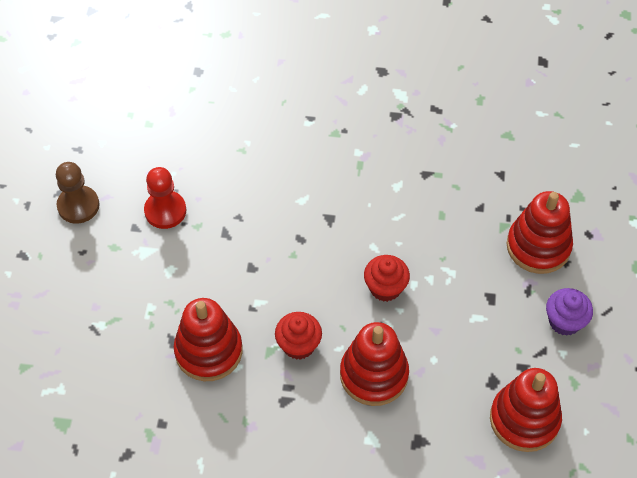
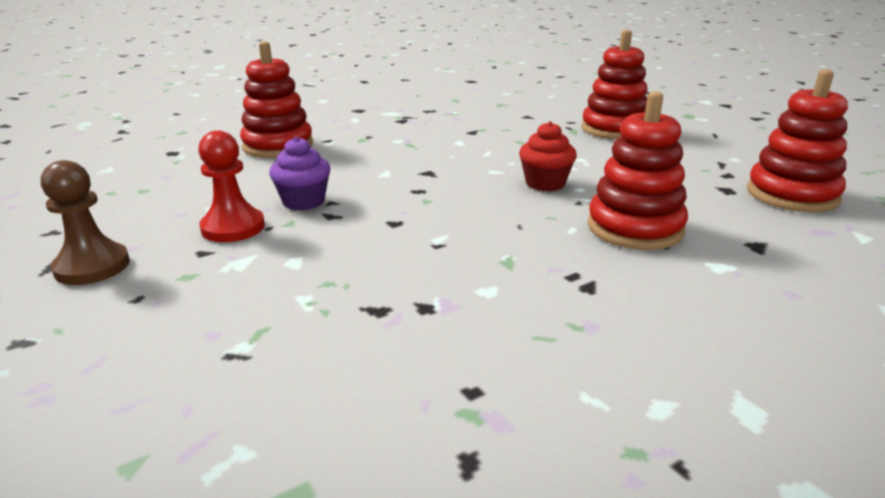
camera: 40 degrees left, 30 degrees down
(208, 351) = (436, 294): red stacking toy -> red stacking toy (278, 146)
(298, 345) = (530, 244): red cupcake -> none
(564, 321) = (702, 147): purple cupcake -> purple cupcake (303, 202)

